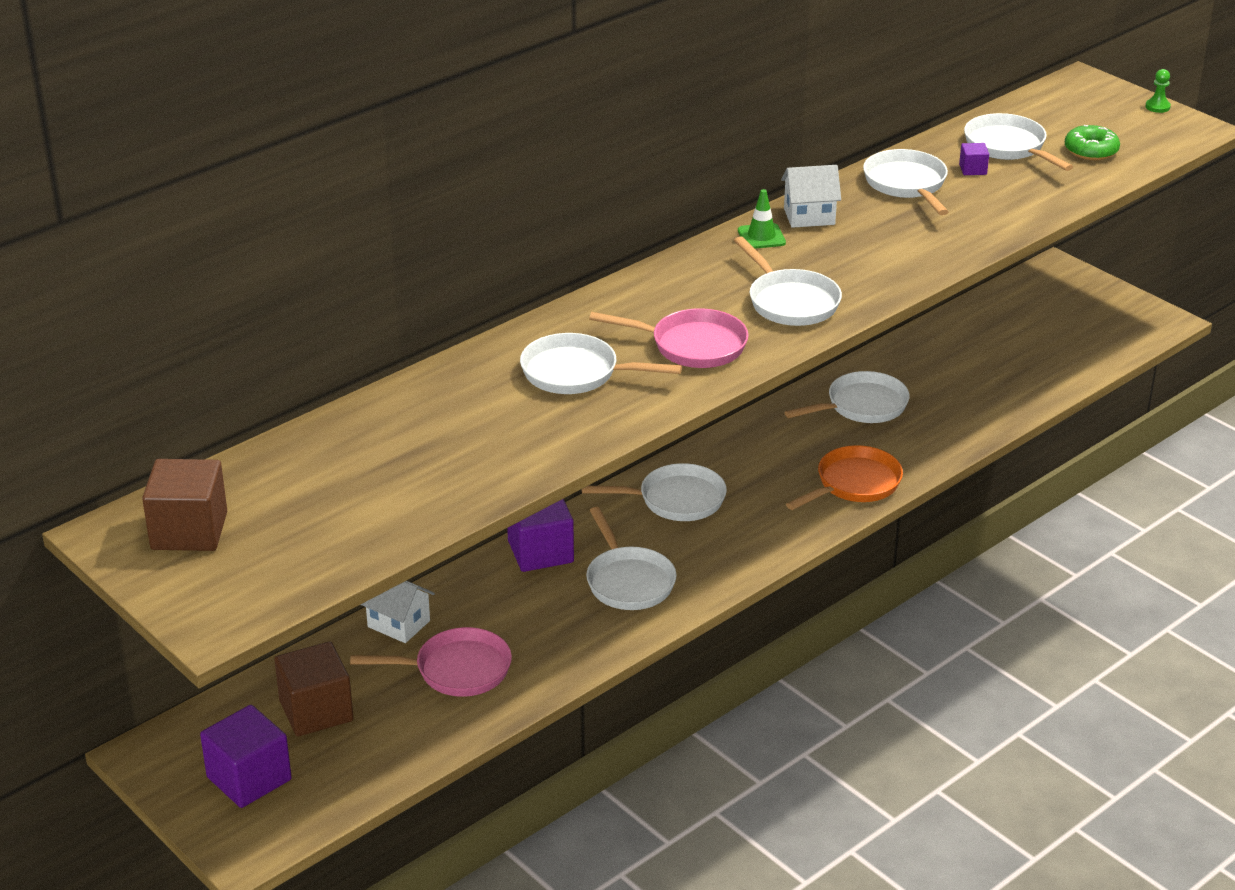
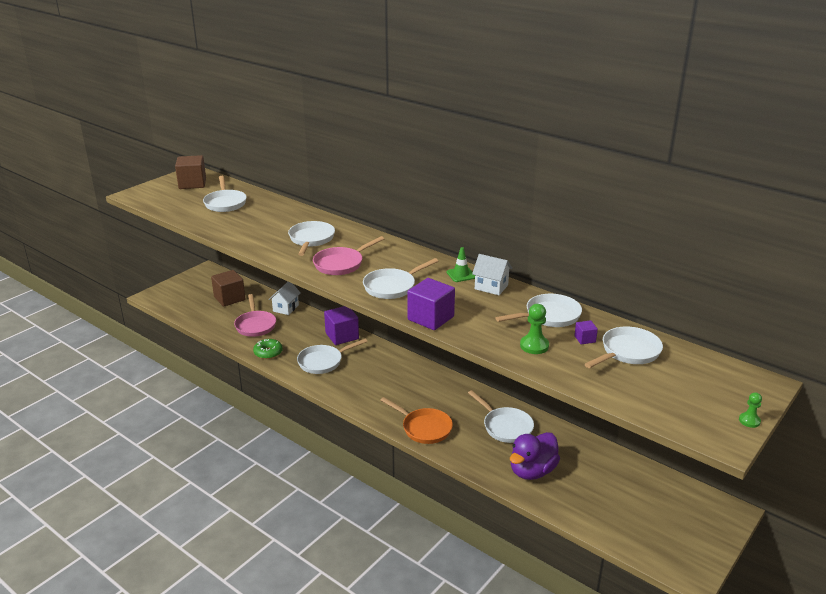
camera: 80 degrees right, 5 degrees down
(249, 778) = (191, 291): purple cube -> purple cube (430, 318)
(675, 500) = (392, 369): white pan -> white pan (225, 203)
(692, 346) = (341, 264): pink pan -> pink pan turned 45 degrees clockwise
(809, 216) = (491, 287): white house -> white house turned 45 degrees counterclockwise
(969, 399) = (532, 471): none -> purple duck
(987, 207) = (534, 346): none -> green pawn
(1091, 151) = (646, 387): green donut -> green donut (268, 353)

